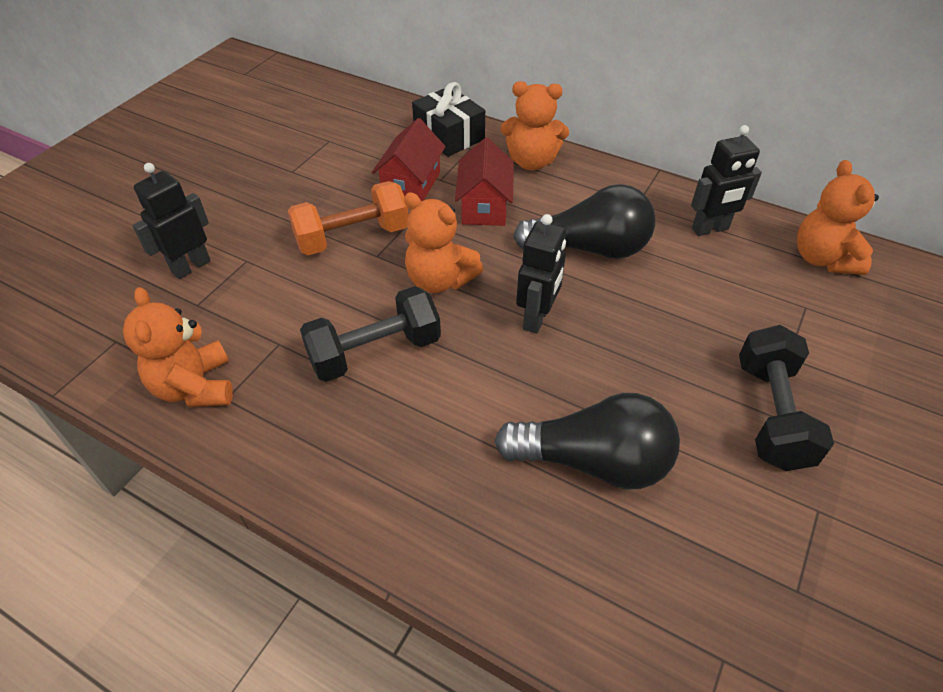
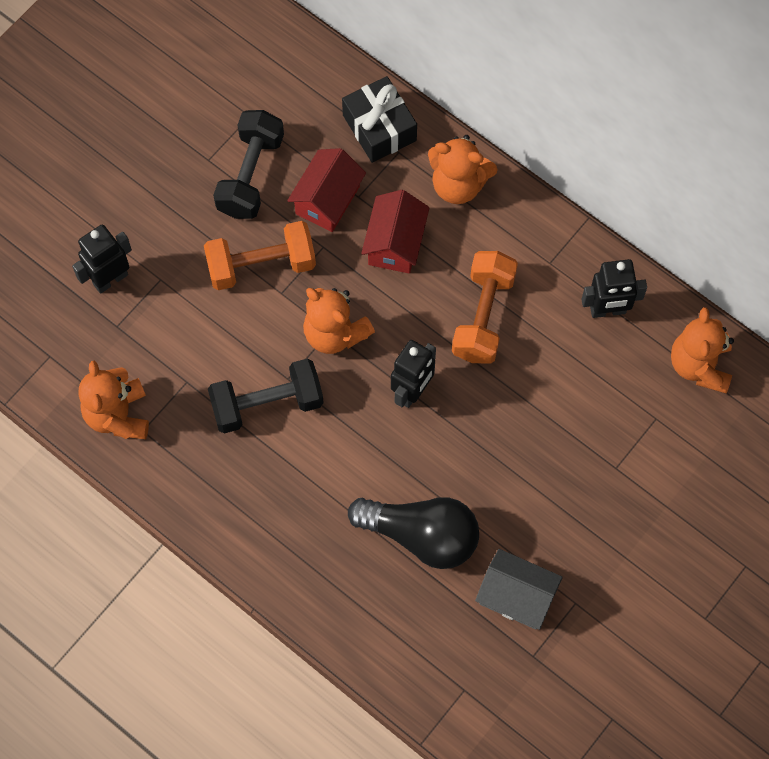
camera: 10 degrees right, 20 degrees up
(590, 248) = (483, 316): black light bulb -> orange dumbbell
(741, 515) = (516, 596): none -> grey house
(771, 414) = (576, 519): black dumbbell -> black dumbbell (250, 175)

